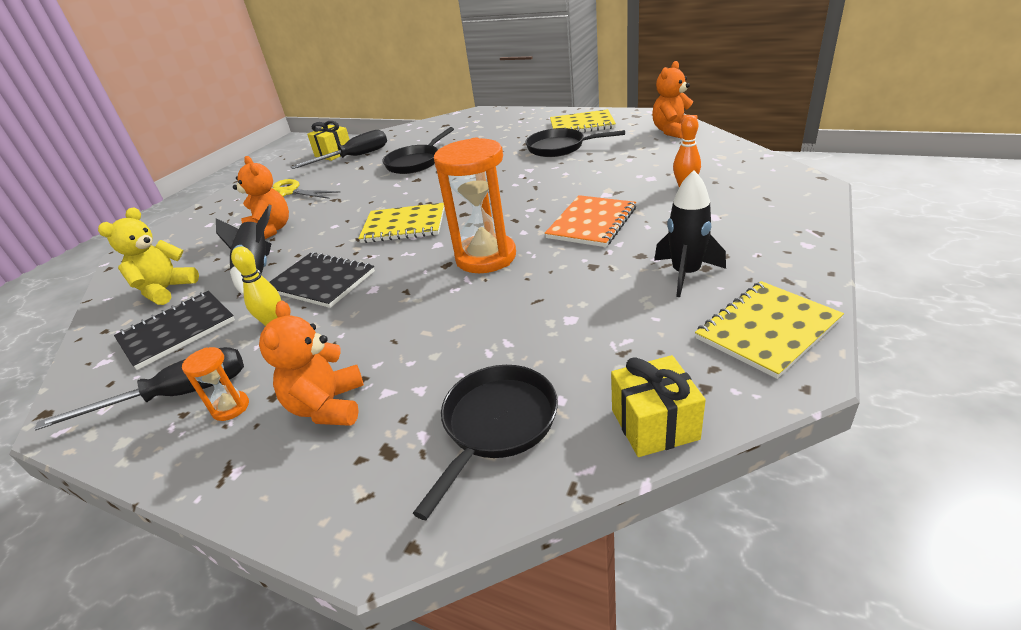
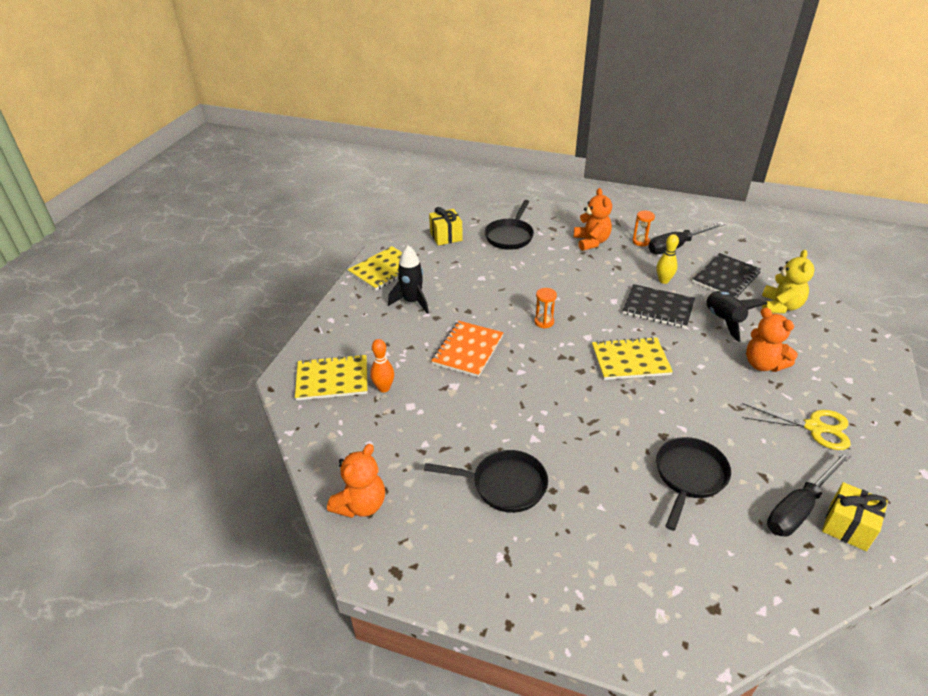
camera: 170 degrees right, 5 degrees up
(486, 257) = (544, 322): orange hourglass -> orange hourglass, size x0.45
(582, 125) = (477, 553): yellow notebook -> yellow notebook (332, 379)

